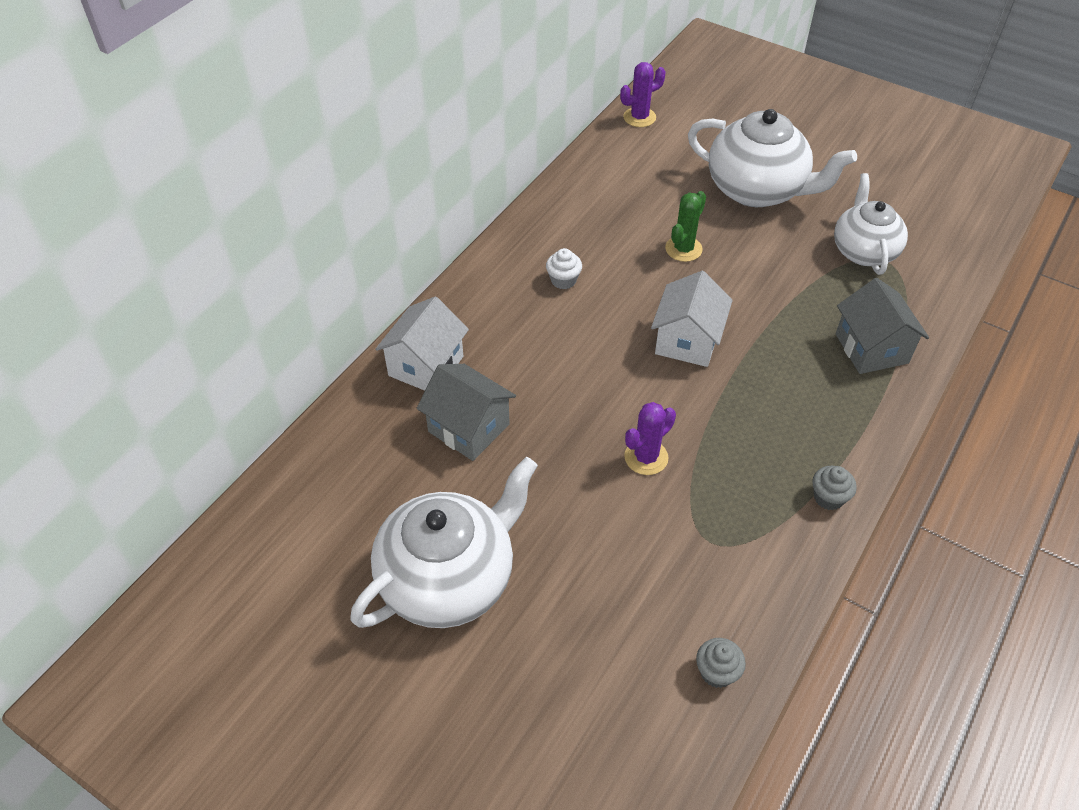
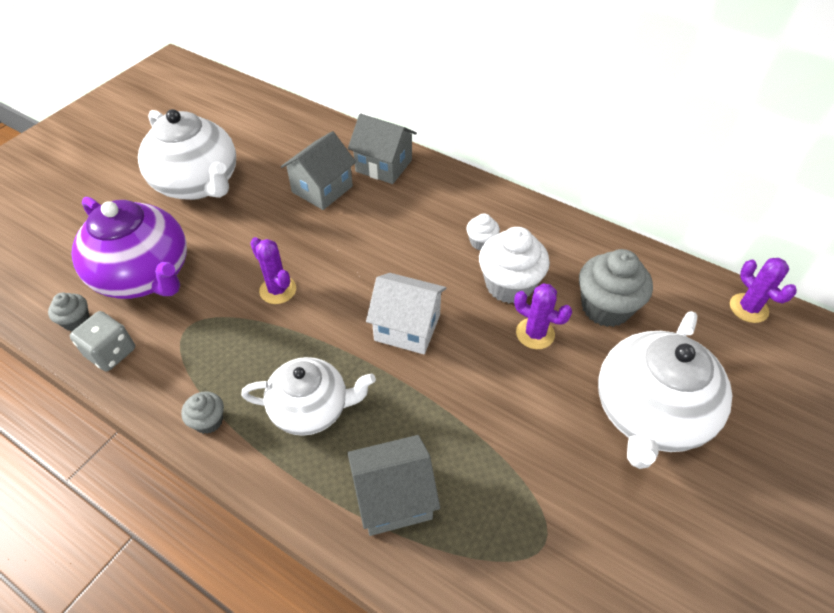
camera: 90 degrees right, 0 degrees up
(426, 366) = (384, 165): white house -> grey house
(624, 262) = (509, 285): none -> white cupcake
(633, 608) = (145, 275): none -> purple teapot
(647, 200) = (605, 307): none -> grey cupcake
(683, 249) = (535, 333): green cactus -> purple cactus
(759, 616) = (111, 352): none -> grey dice
(863, 251) = (558, 520): white teapot -> white teapot (311, 409)

